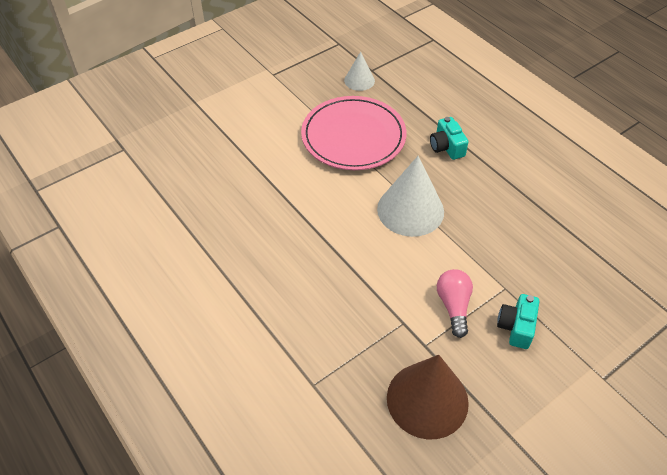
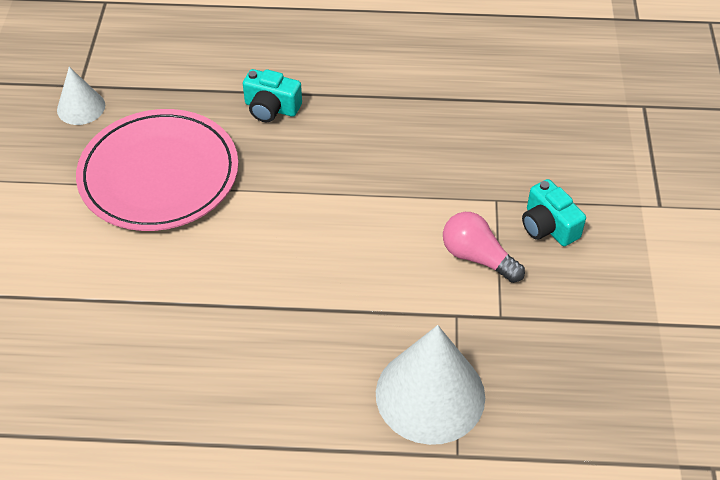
camera: 50 degrees left, 0 degrees up
(410, 210) = (320, 201): white cone -> white cone (430, 394)
(427, 400) = (565, 362): brown cone -> none

